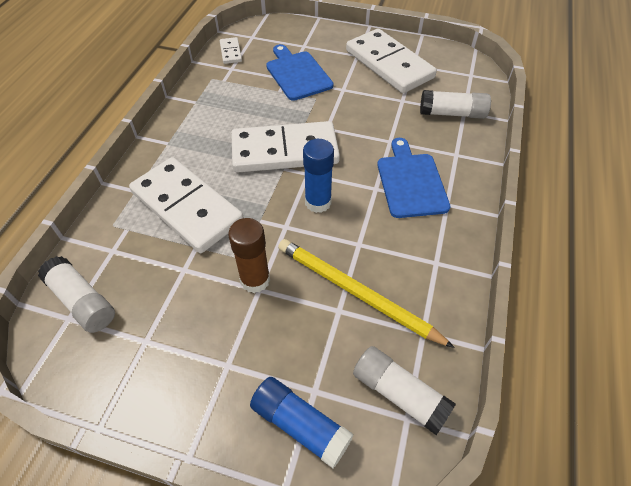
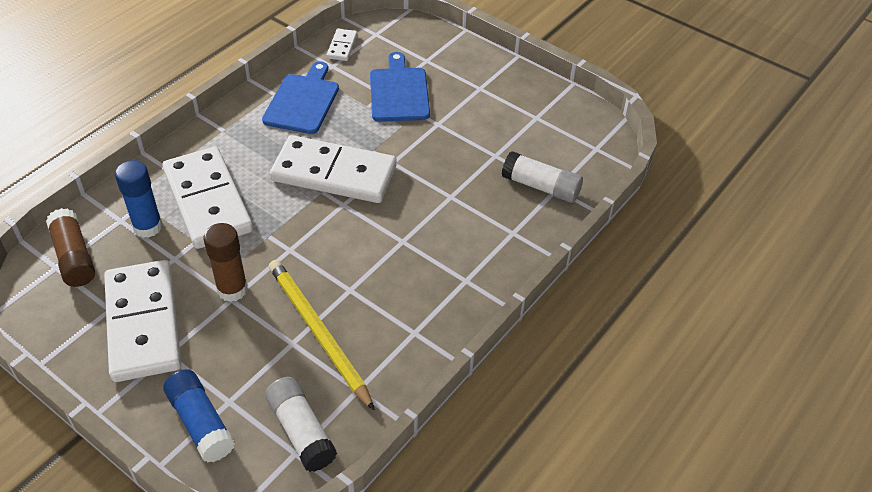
camera: 20 degrees right, 5 degrees down
(82, 301) = (74, 257): white glue stick -> brown glue stick
(318, 202) = (335, 236): blue glue stick -> blue glue stick (148, 227)
(389, 64) = (508, 109): white domino -> white domino (143, 323)
(411, 182) = (443, 246): blue cutting board -> blue cutting board (302, 101)

